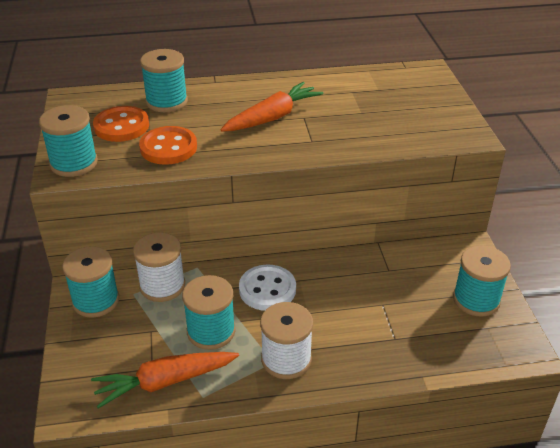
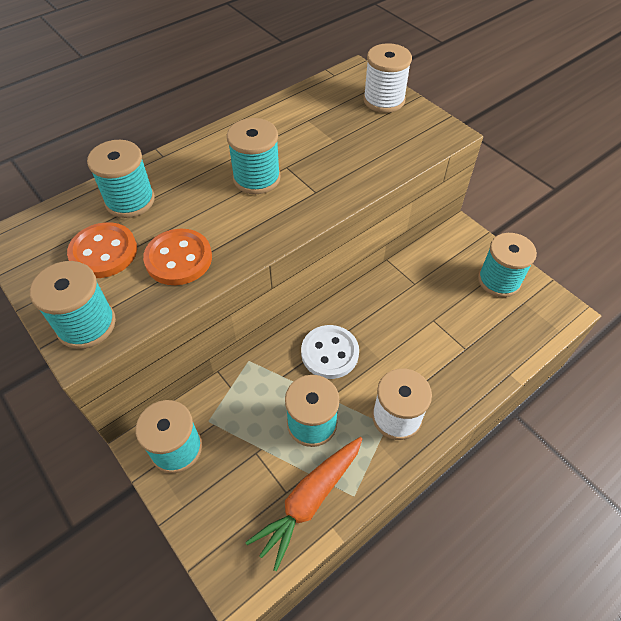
camera: 30 degrees left, 15 degrees up
(162, 286) = (231, 397): white spool -> white spool (384, 100)
(272, 117) = (256, 178): orange carrot -> turquoise spool

